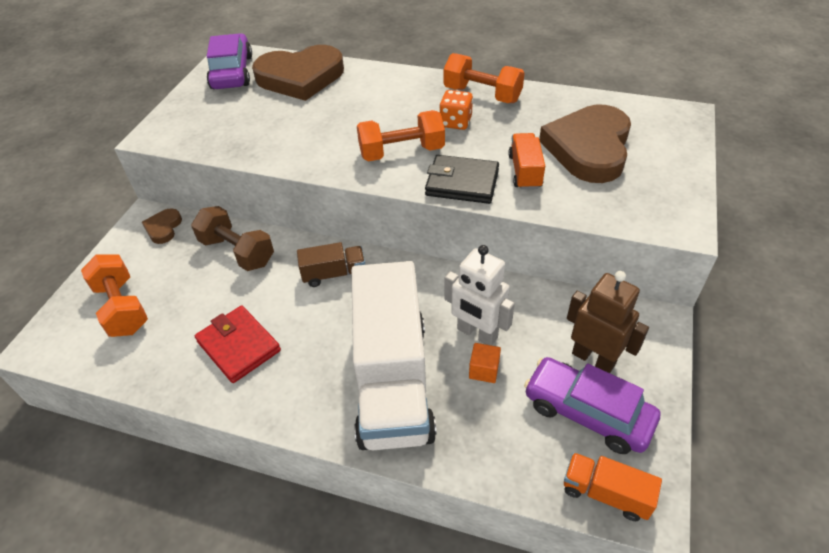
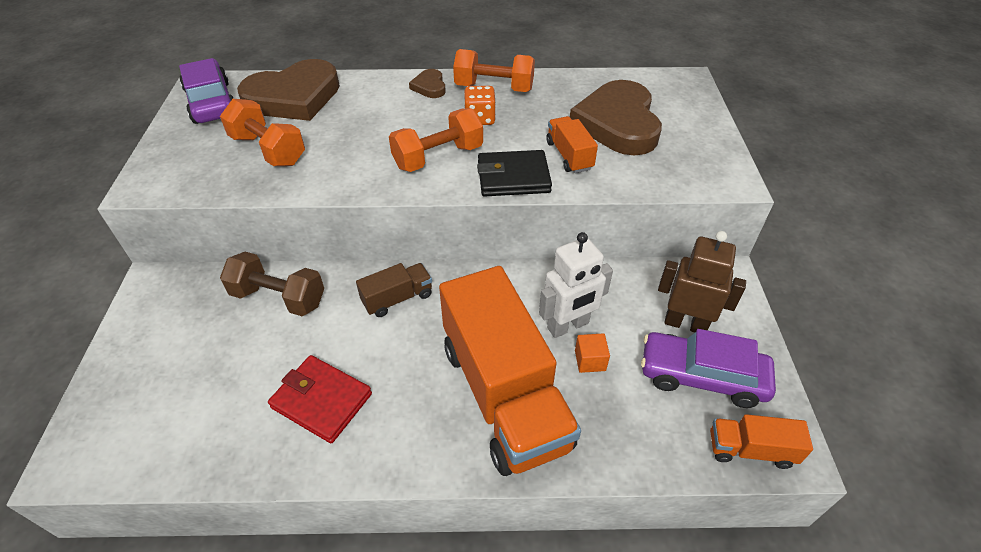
camera: 20 degrees left, 0 degrees up
(122, 308) = (161, 391): orange dumbbell -> orange dumbbell (268, 150)
(163, 228) = (178, 290): brown heart -> brown heart (429, 86)
(392, 380) = (504, 394): white truck -> orange truck
(477, 334) = (568, 326): white robot -> white robot turned 45 degrees counterclockwise

